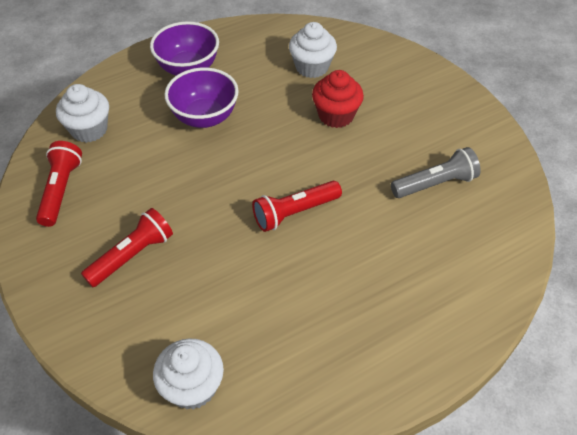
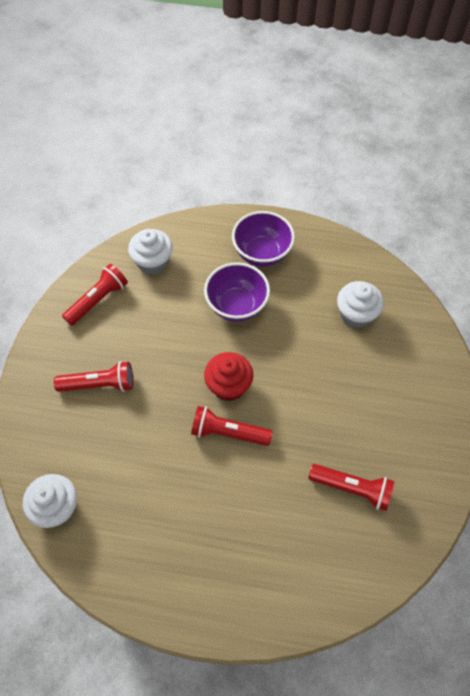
camera: 40 degrees right, 10 degrees up
(336, 115) = (333, 372): red cupcake -> red cupcake (228, 386)
(435, 184) = (352, 488): grey flashlight -> red flashlight

